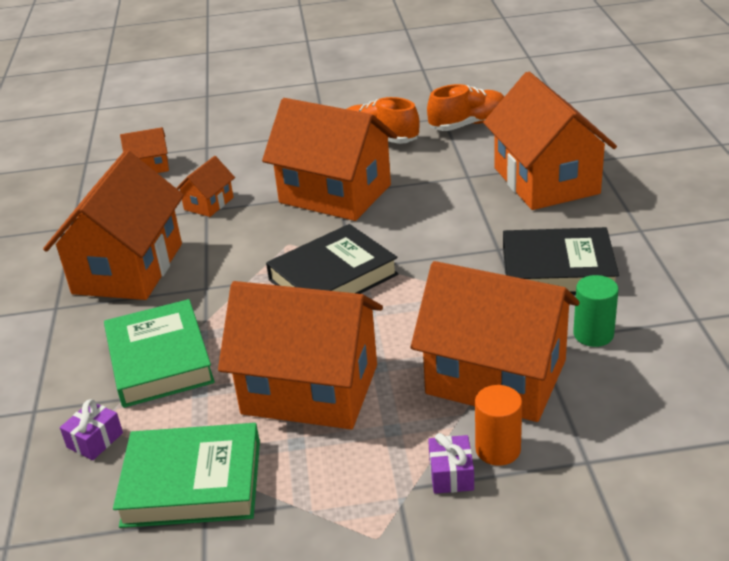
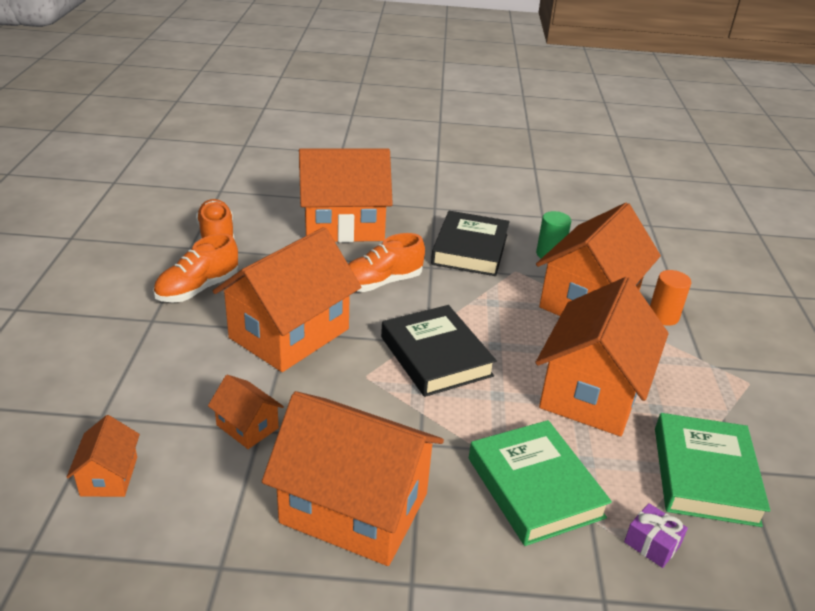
camera: 85 degrees left, 0 degrees up
(160, 360) = (535, 487): green book -> green book turned 75 degrees clockwise
(446, 224) = (381, 282): none -> orange shoe
(451, 474) = (687, 340): purple gift -> none

